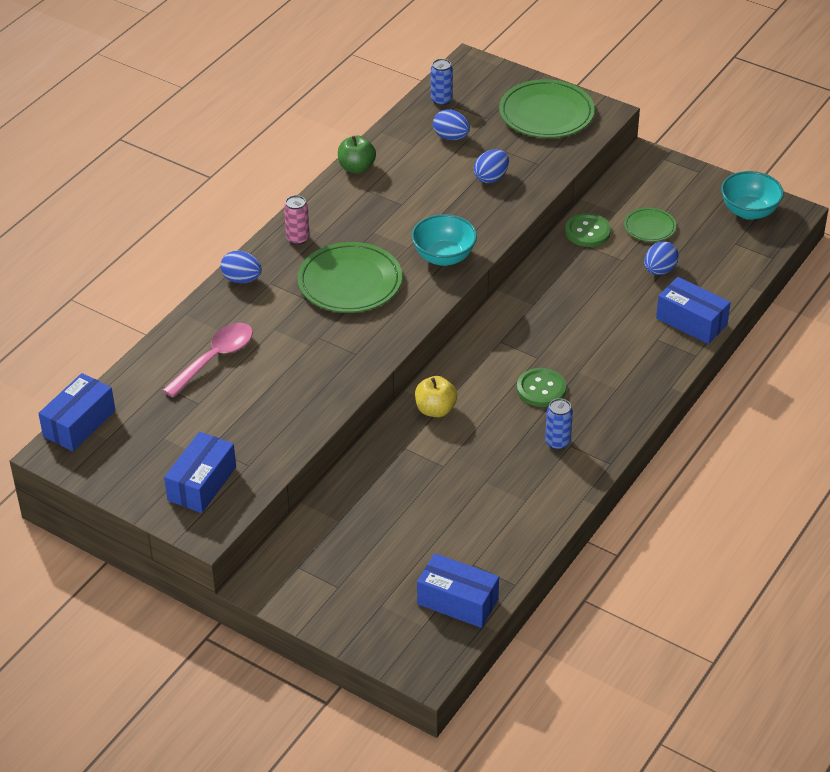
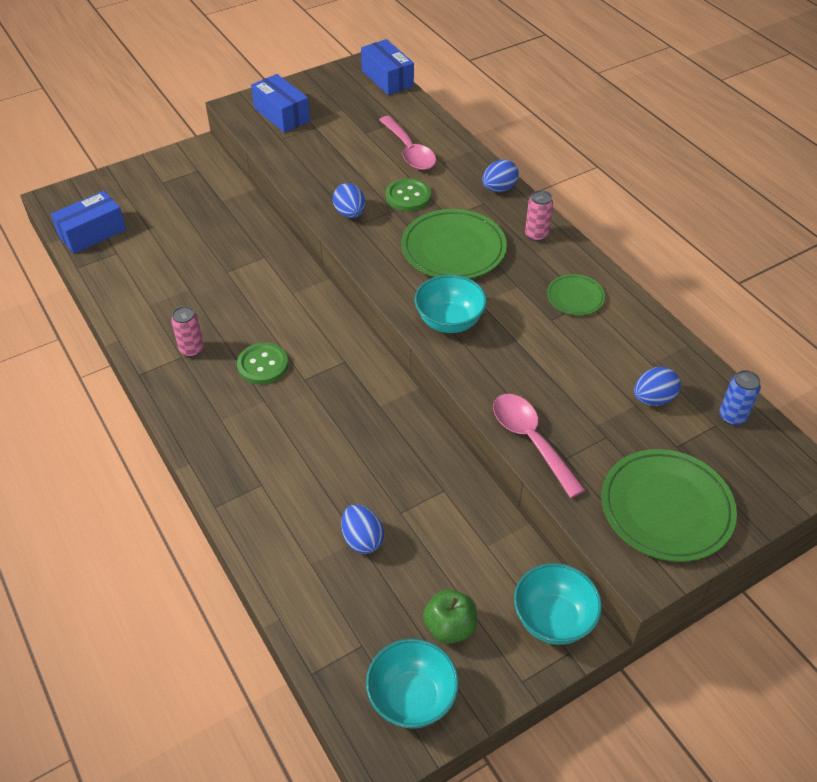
camera: 115 degrees right, 5 degrees up
(356, 168) = (629, 306): green apple -> green apple (450, 627)
(435, 410) = (292, 288): yellow apple -> none
(491, 178) = (560, 405): blue egg -> blue egg (350, 213)
(535, 183) = (530, 440): none -> pink spoon
(557, 442) = (192, 350): blue can -> pink can
(587, 232) = (466, 502): green button -> green button (408, 196)
(646, 170) = (553, 619): none -> turquoise bowl
(649, 227) = (441, 567): green plate -> green plate (575, 297)
(691, 321) = (264, 528): blue box -> none

